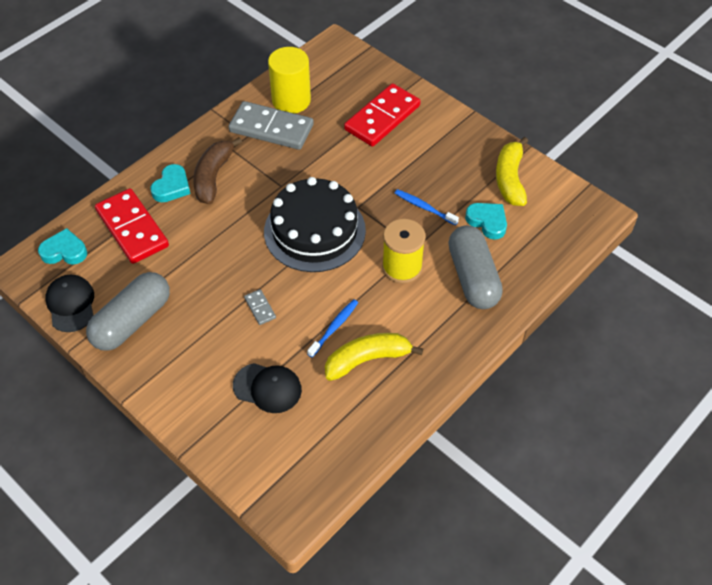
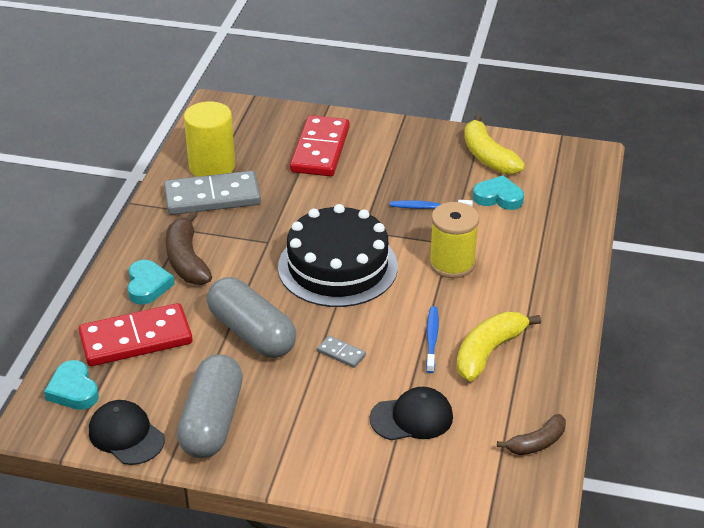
camera: 30 degrees left, 15 degrees down
(64, 251) = (73, 390): turquoise heart -> turquoise heart turned 90 degrees counterclockwise
(132, 228) = (136, 339): red domino -> red domino turned 45 degrees counterclockwise
(340, 456) = (536, 443): none -> brown banana
(473, 277) = (525, 246): grey capsule -> grey capsule (252, 333)

